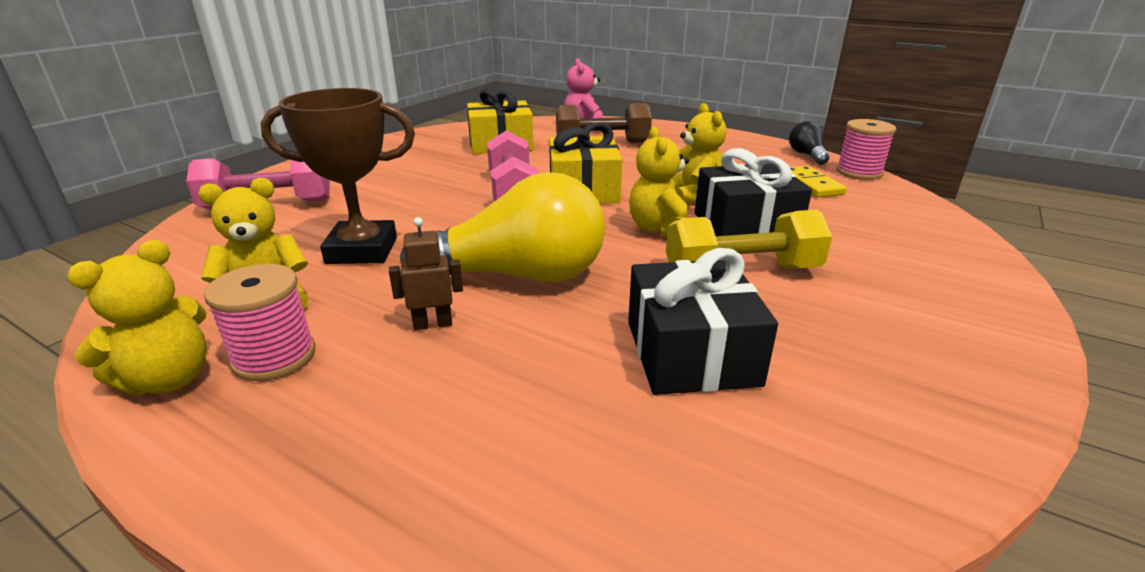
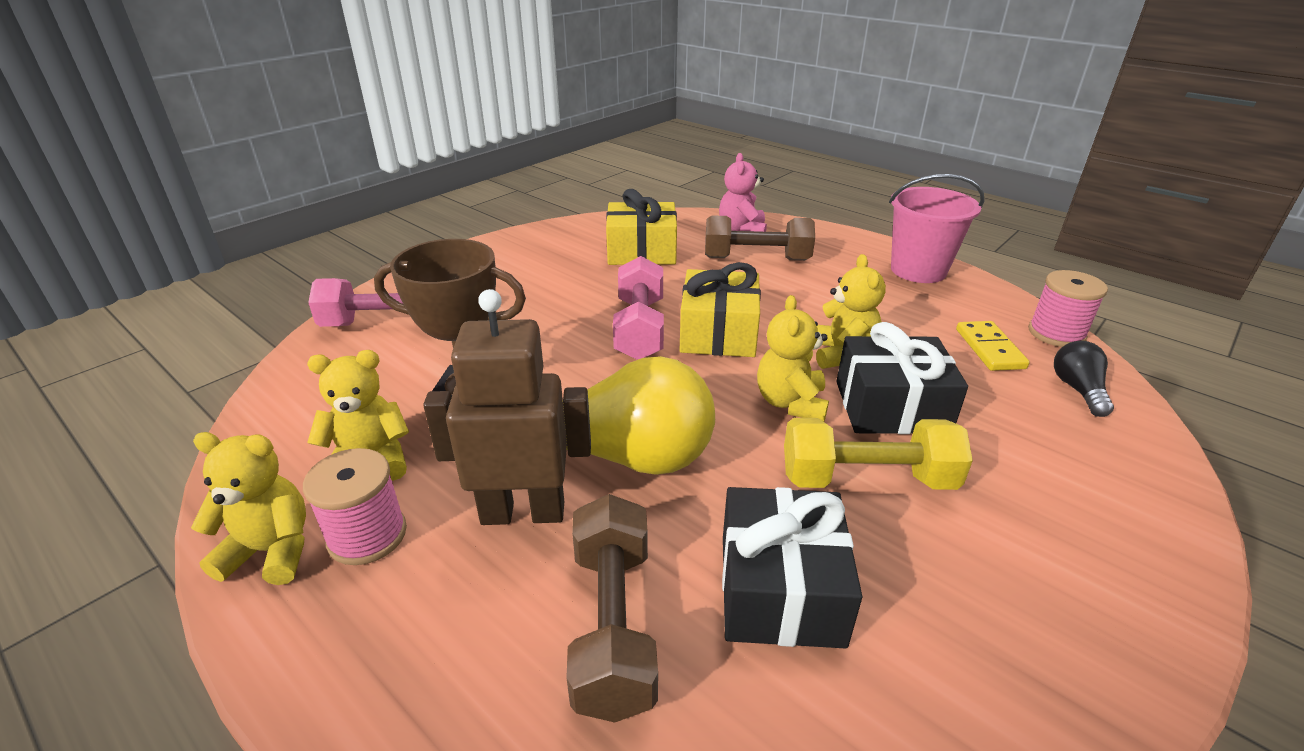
camera: 10 degrees right, 5 degrees up
(169, 380) = (271, 551): yellow teddy bear -> yellow teddy bear turned 135 degrees counterclockwise
(433, 324) = (523, 512): brown robot -> brown robot, size x2.12
(542, 396) = (612, 625): none -> brown dumbbell
(737, 143) = (918, 270): none -> pink bucket
(806, 155) = (998, 298): black light bulb -> black light bulb (1078, 390)

